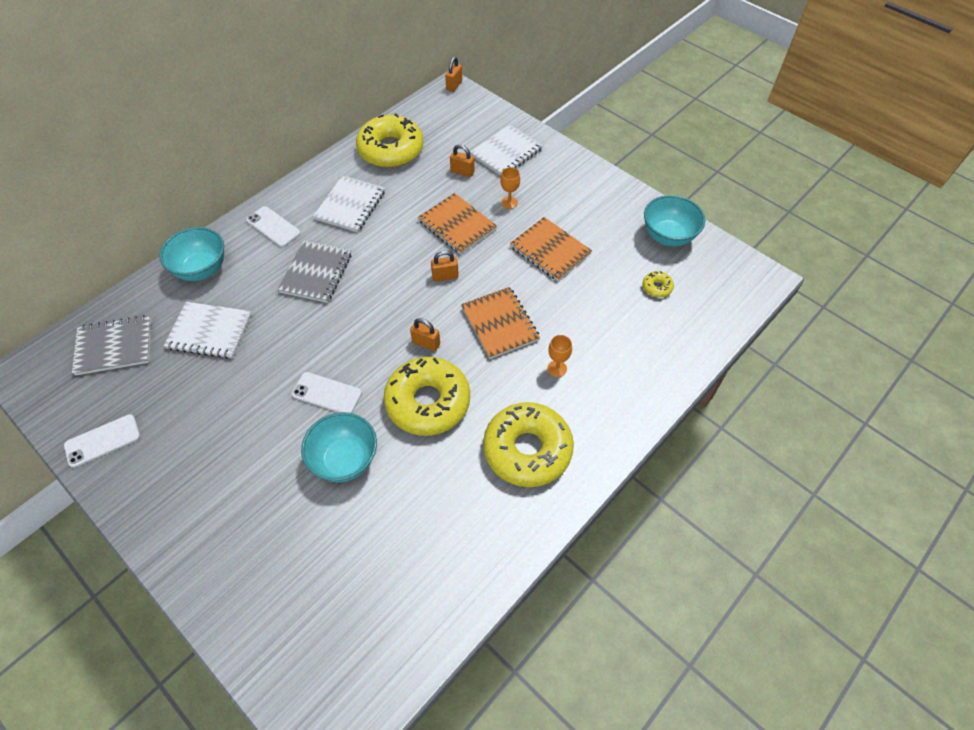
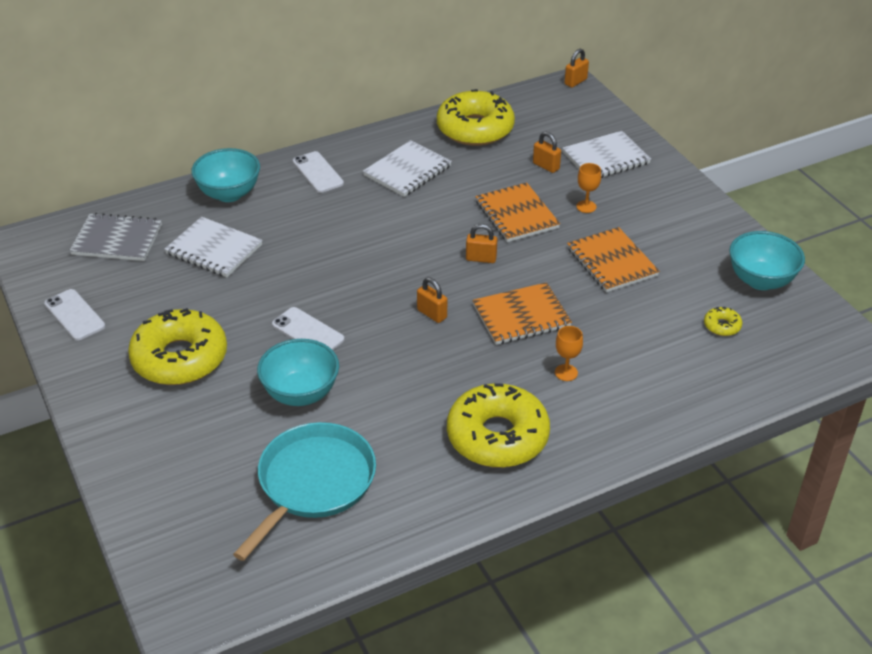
camera: 20 degrees right, 15 degrees down
(103, 441) = (74, 315): white phone -> white phone turned 60 degrees clockwise
(316, 273) = (344, 224): grey notebook -> none
(392, 551) = (313, 483): none -> turquoise pan
(428, 402) = (409, 366): yellow donut -> yellow donut (180, 358)
(500, 324) = (521, 316): orange notebook -> orange notebook turned 75 degrees clockwise

